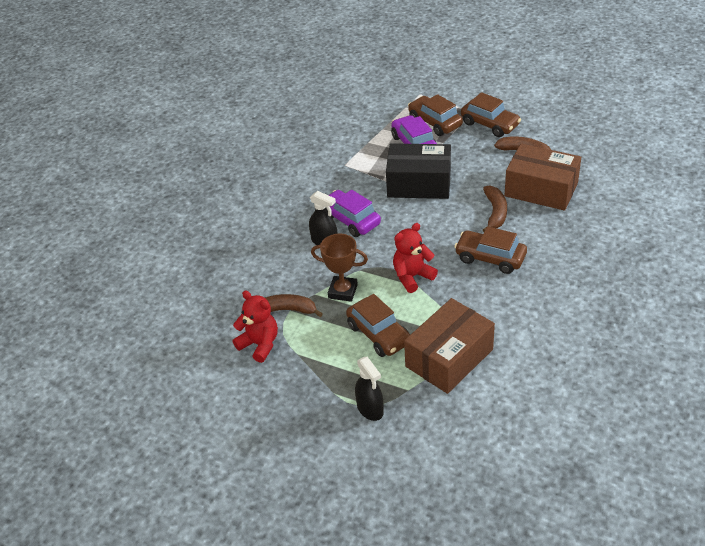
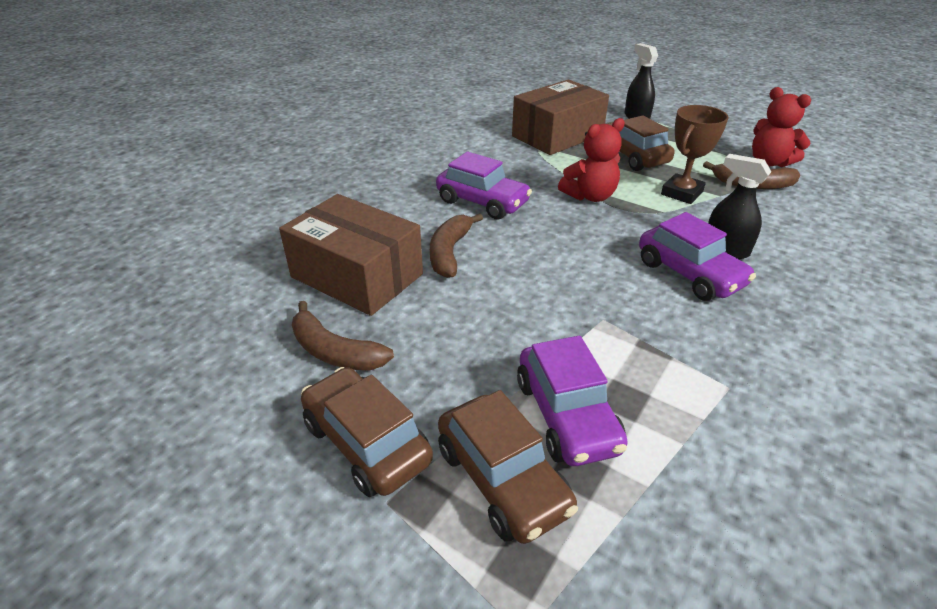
camera: 175 degrees left, 5 degrees down
(343, 291) = (682, 193): brown trophy -> brown trophy turned 75 degrees counterclockwise
(419, 183) = (566, 318): black box -> none
(490, 258) = (482, 202): brown car -> purple car

